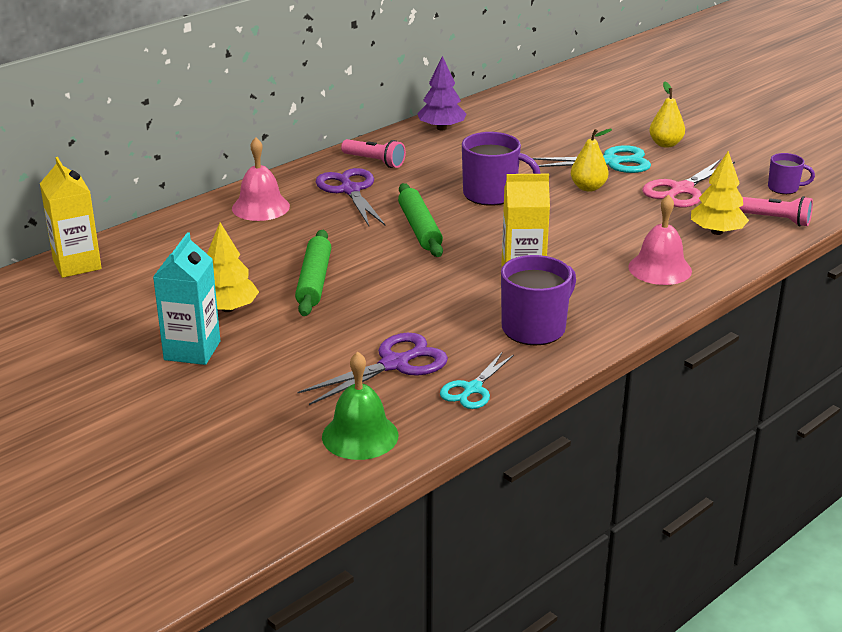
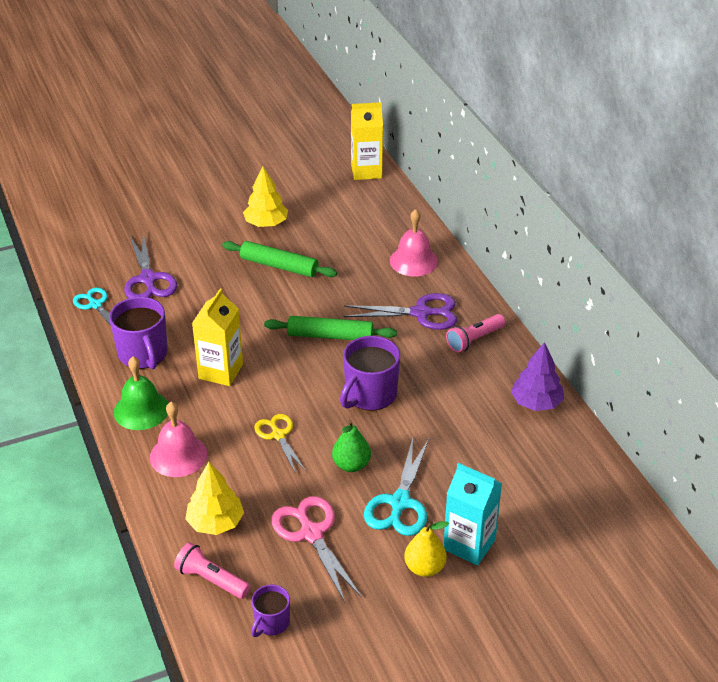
camera: 110 degrees right, 10 degrees up
(192, 350) = (224, 203): turquoise carton -> turquoise carton (469, 544)
(360, 436) = (86, 250): green bell -> green bell (141, 410)
(584, 226) = (278, 435): none -> yellow scissors
(588, 188) = (351, 465): yellow pear -> green pear
(775, 220) = (211, 579): pink flashlight -> pink flashlight turned 75 degrees clockwise

